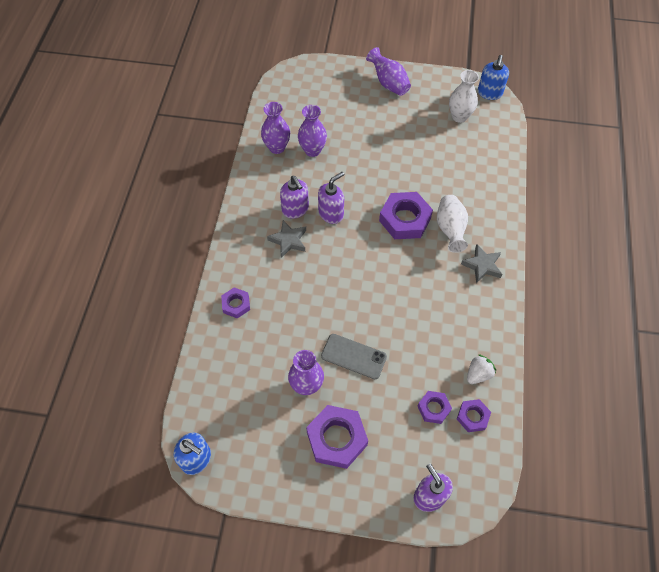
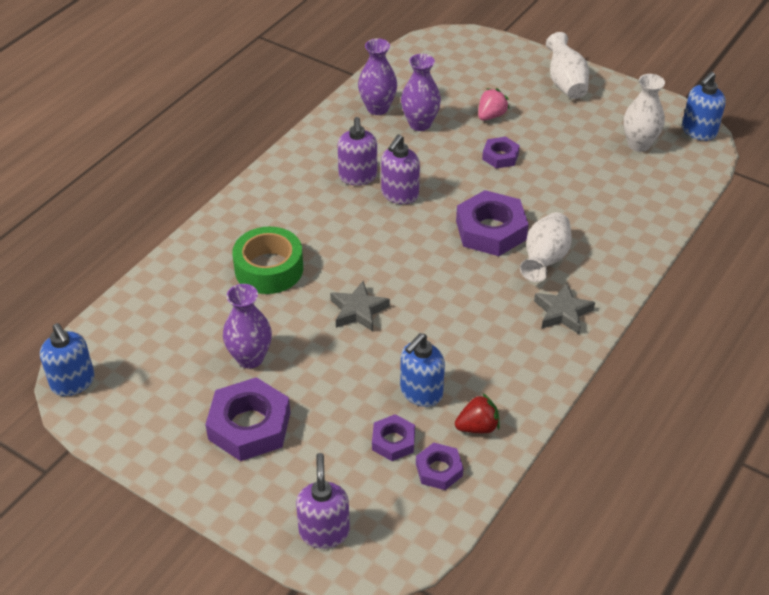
camera: 25 degrees right, 15 degrees down
(236, 304) = (222, 248): purple nut -> purple nut (500, 156)
(278, 309) = (269, 269): none -> green tape
(288, 240) = (328, 205): grey star -> grey star (358, 310)
(331, 213) = (399, 194): purple soap dispenser -> purple soap dispenser turned 135 degrees clockwise
(353, 356) = (328, 349): grey phone -> none
(355, 127) = (491, 116): none -> pink strawberry
(388, 83) = (565, 83): purple vase -> white vase
(430, 364) = (421, 393): none -> blue soap dispenser
(478, 374) = (477, 427): white strawberry -> red strawberry

